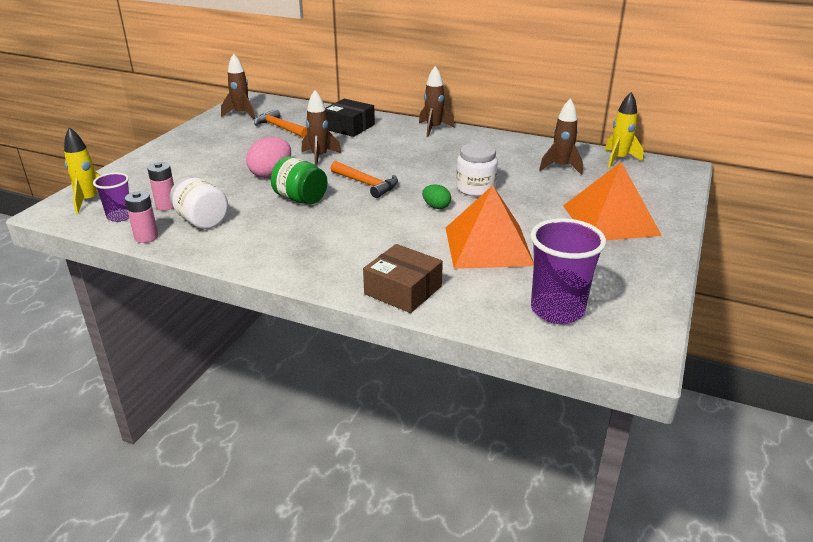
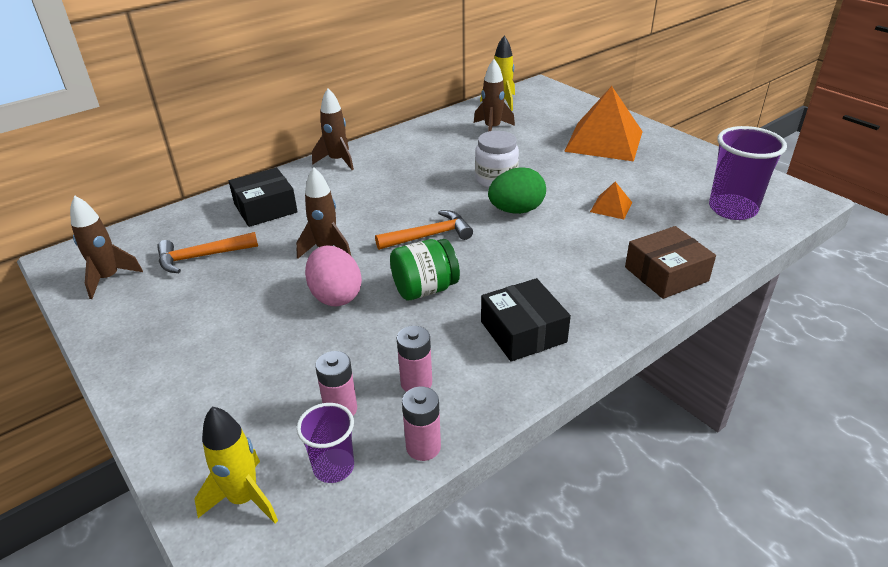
camera: 60 degrees left, 5 degrees up
(201, 221) = (416, 383): white jar -> pink battery
(277, 244) = (523, 332): none -> black box
(436, 207) = (516, 210): green egg -> green egg, size x1.76
(488, 246) = (611, 207): orange pyramid -> orange pyramid, size x0.44

